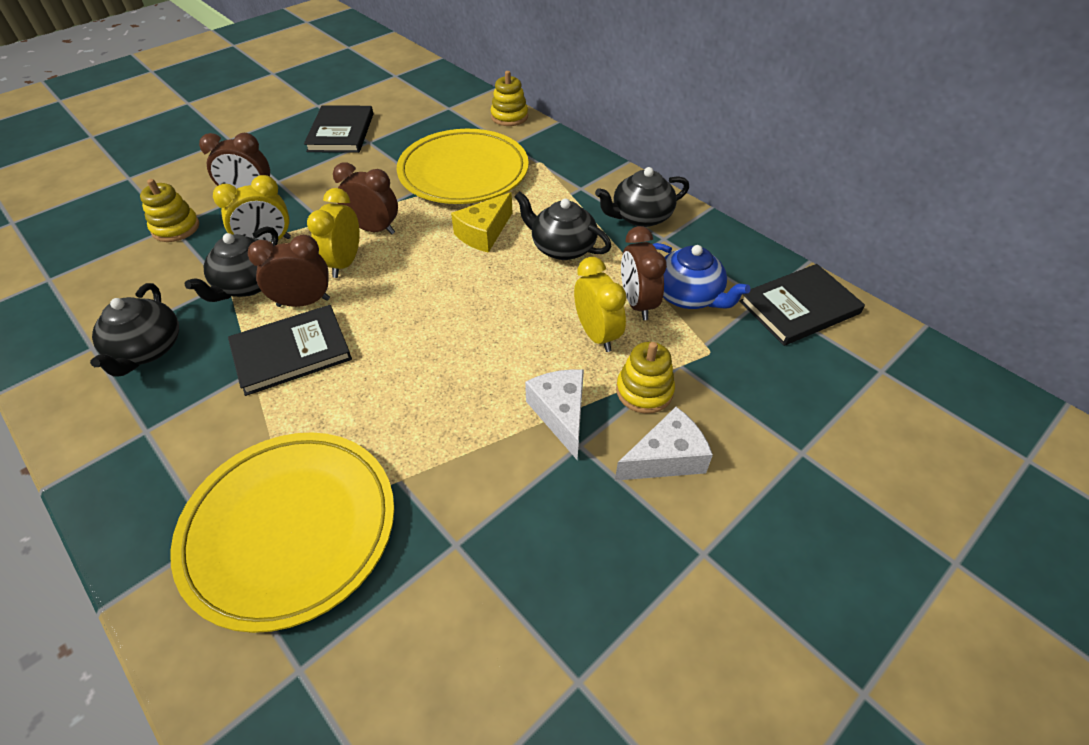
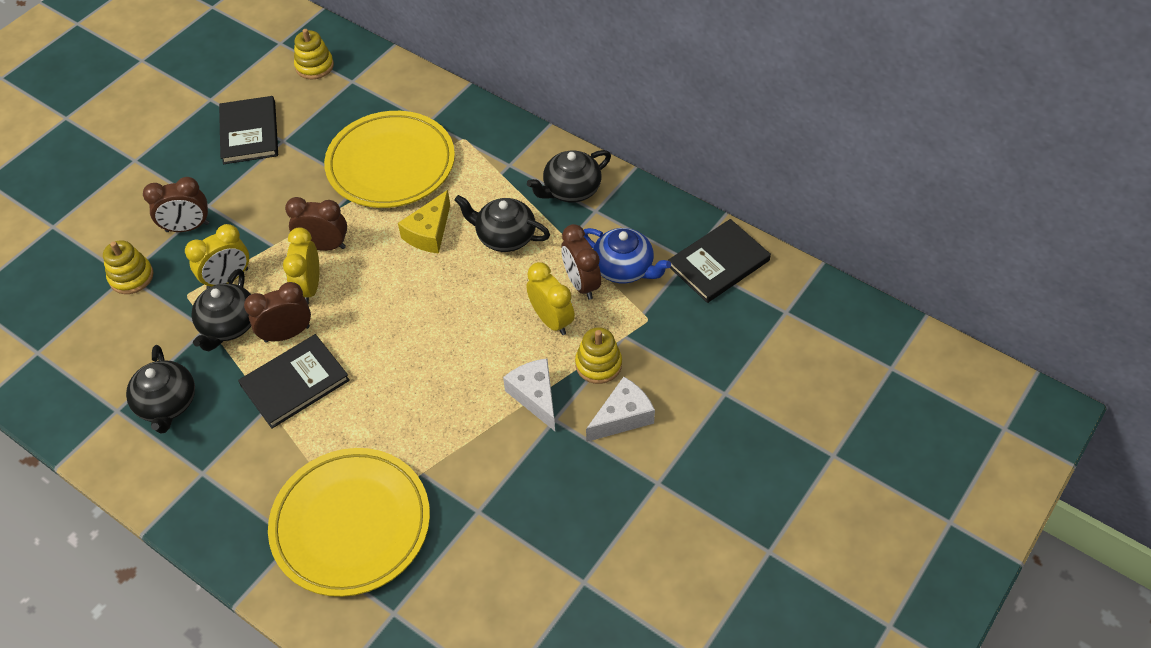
camera: 10 degrees left, 5 degrees up
(509, 117) = (419, 84): yellow stacking toy -> yellow stacking toy (314, 66)

